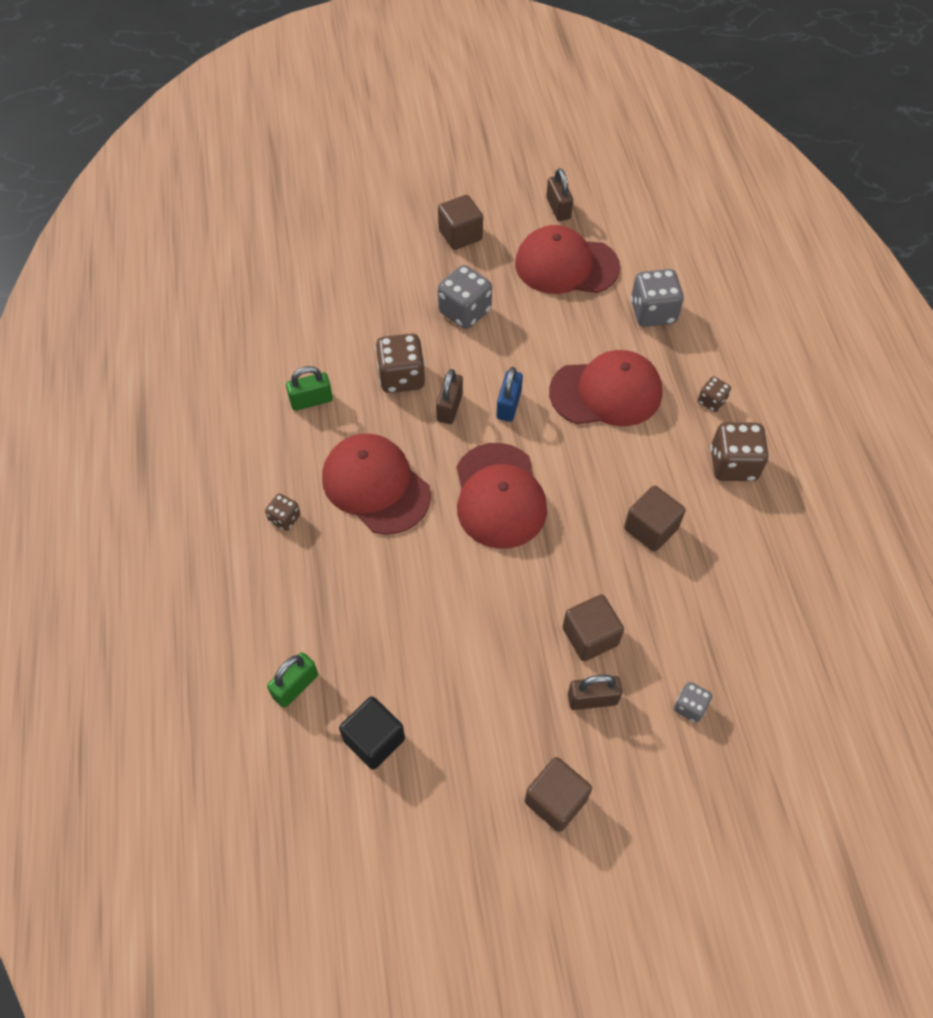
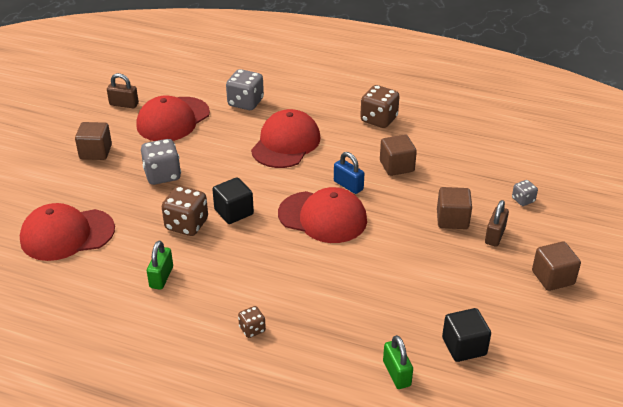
camera: 60 degrees left, 20 degrees down
(376, 486) = (265, 271): red cap -> red cap (67, 234)
(450, 407) = (234, 212): brown padlock -> black cube
(508, 405) = (257, 186): blue padlock -> blue padlock (348, 185)
(711, 401) = (329, 109): brown dice -> none

